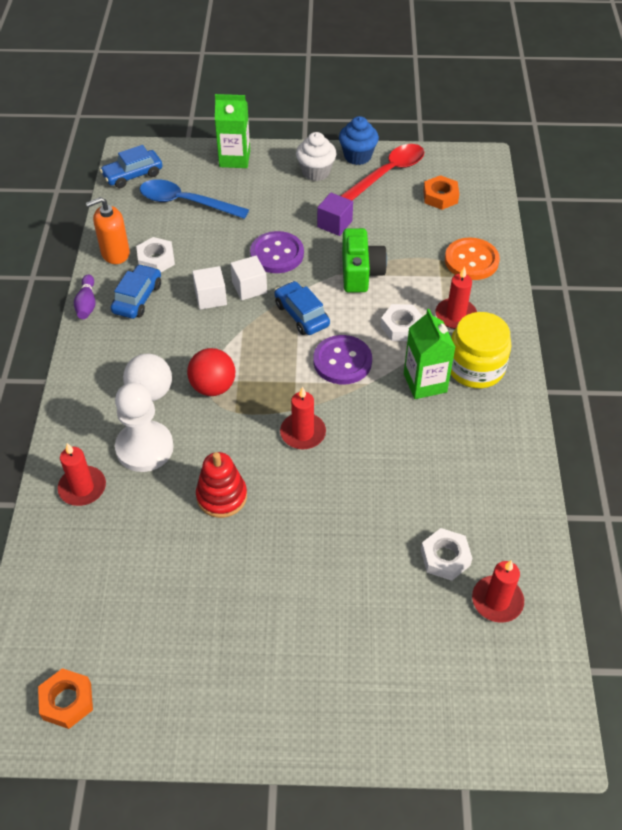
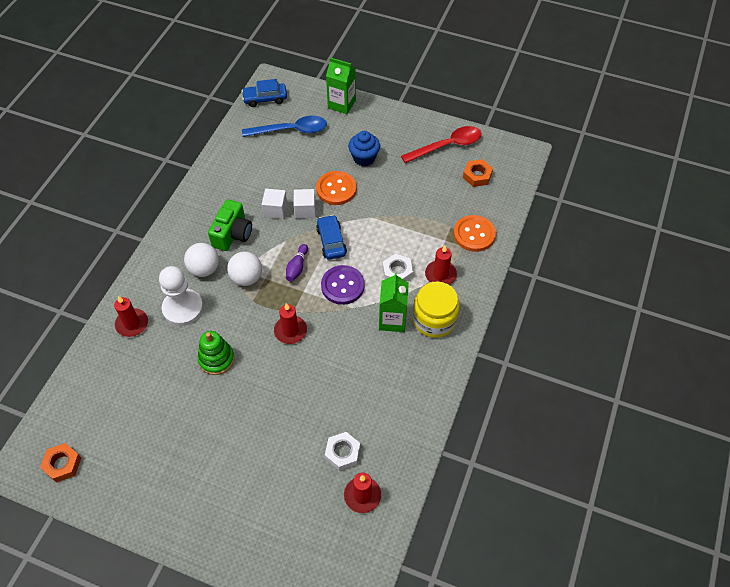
camera: 20 degrees right, 5 degrees up
(87, 304) = (191, 190): purple bowling pin -> purple bowling pin (297, 267)
(115, 253) = (226, 157): orange soap dispenser -> none
(137, 298) = (226, 196): blue car -> none
(156, 259) = (252, 170): white nut -> none
(185, 202) = (291, 130): blue spoon -> blue spoon turned 135 degrees clockwise
(213, 387) = (246, 278): red ball -> white ball
(222, 496) = (216, 359): red stacking toy -> green stacking toy
(277, 254) = (336, 189): purple button -> orange button
(316, 172) = (395, 130): white cupcake -> none
(334, 224) = (388, 176): purple cube -> none
(357, 156) = (431, 125): blue cupcake -> blue cupcake (364, 158)
(360, 272) = (388, 220): green camera -> green camera (232, 234)

